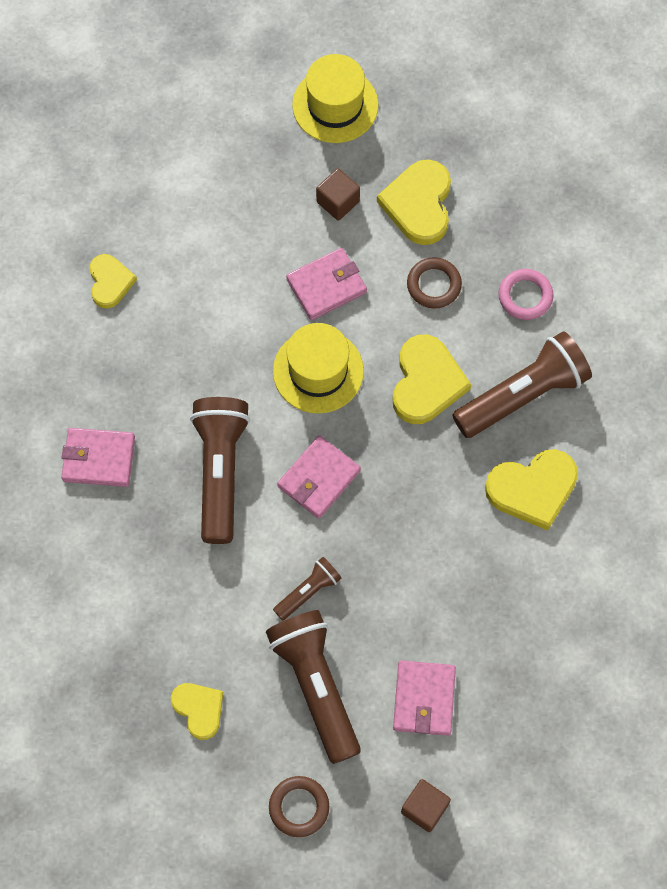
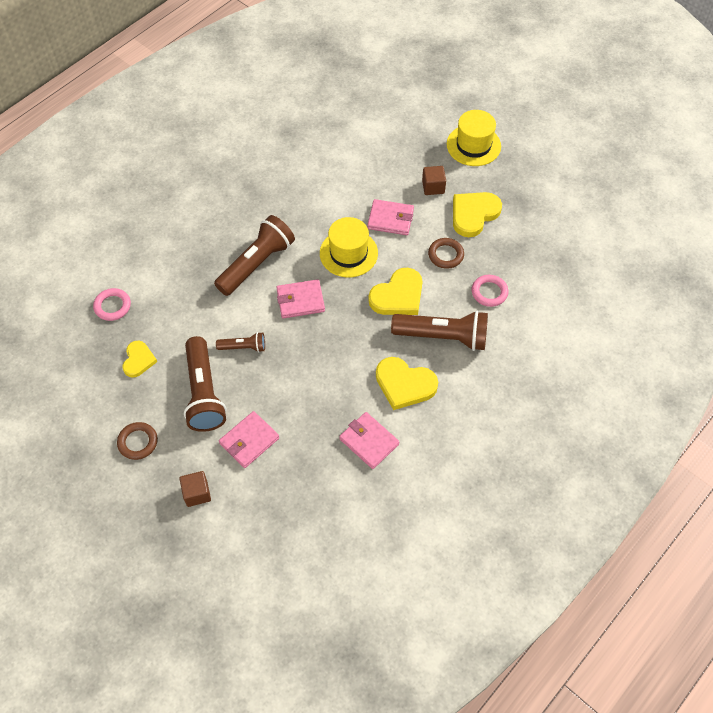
camera: 40 degrees right, 10 degrees down
(96, 668) = (112, 306): none -> pink ring
(98, 459) = (207, 219): pink wallet -> pink wallet (369, 441)
(110, 282) = (289, 149): yellow heart -> none
(316, 686) = (203, 393): brown flashlight -> brown flashlight turned 150 degrees clockwise

